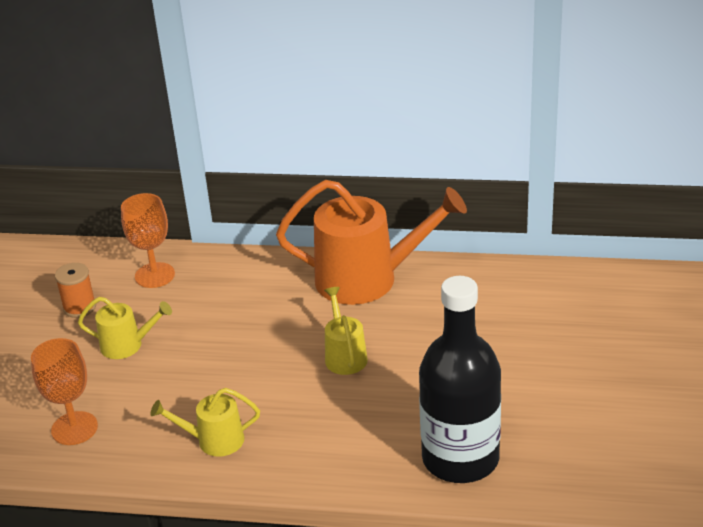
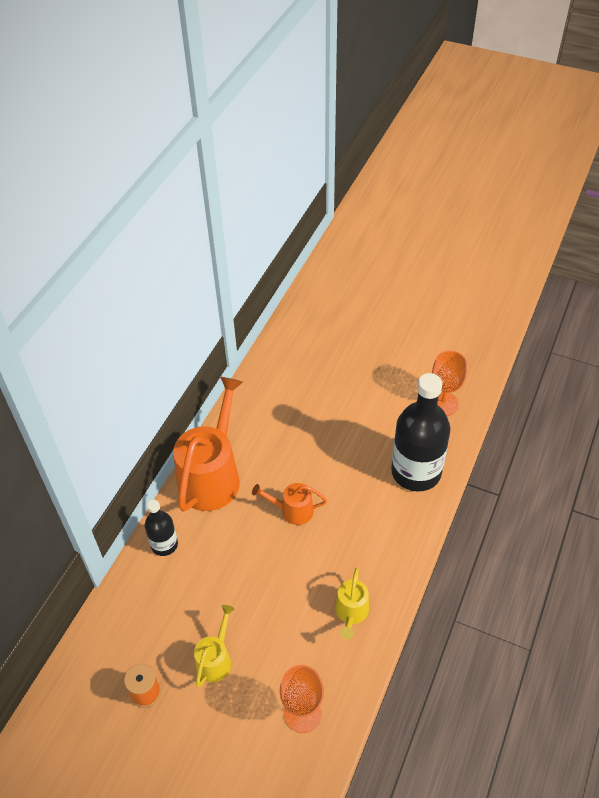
camera: 75 degrees left, 15 degrees up
(155, 275) = (130, 624): orange goblet -> orange goblet (443, 403)
(259, 270) = (164, 544): none -> black bottle
(344, 356) = (292, 510): yellow watering can -> orange watering can

